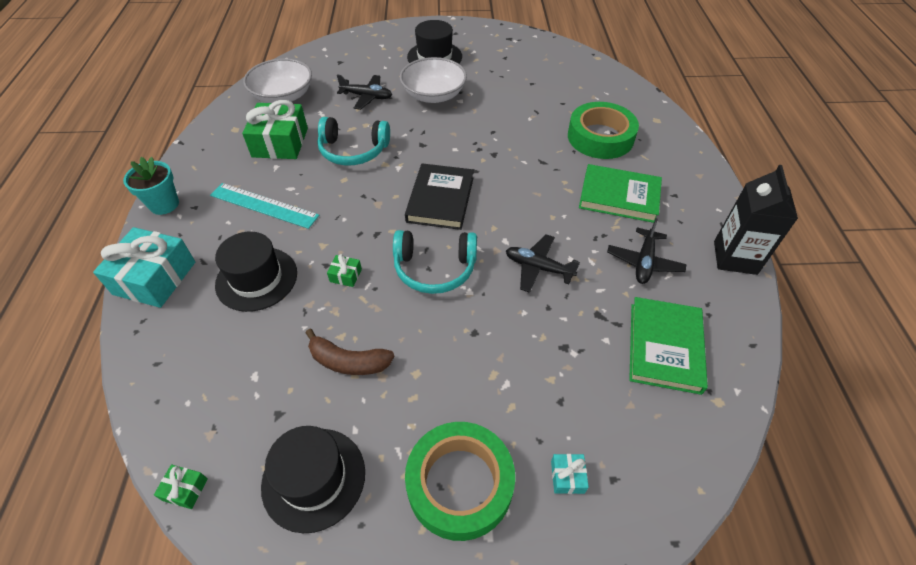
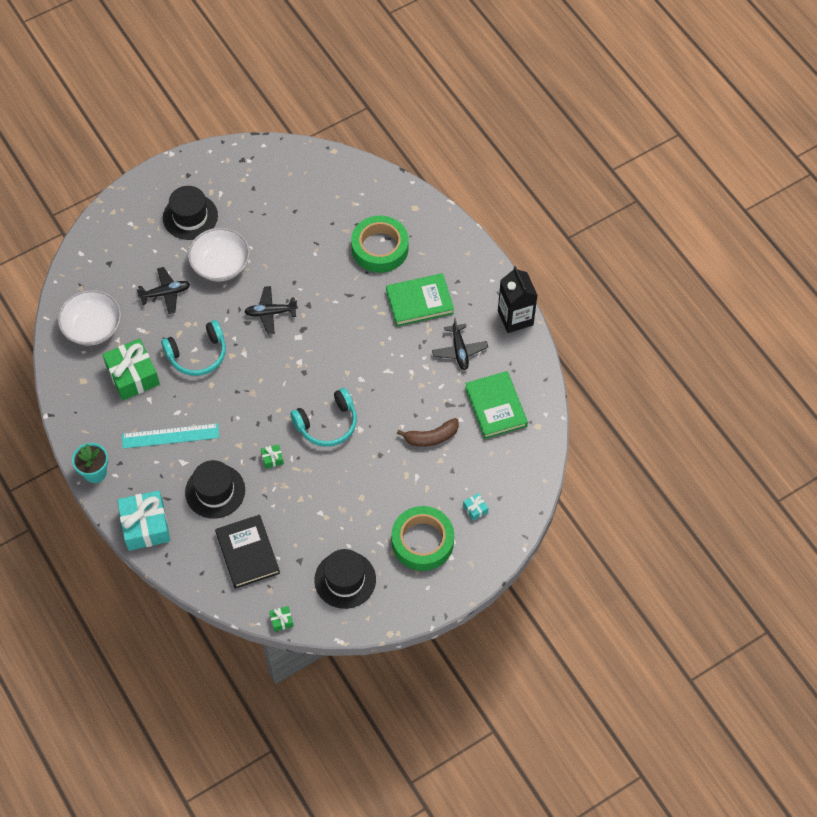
camera: 30 degrees left, 10 degrees up
(348, 361) = (317, 511): brown banana -> brown banana (431, 437)
(440, 199) = (295, 367): black book -> black book (247, 553)
(538, 267) = (394, 389): black plane -> black plane (270, 313)

